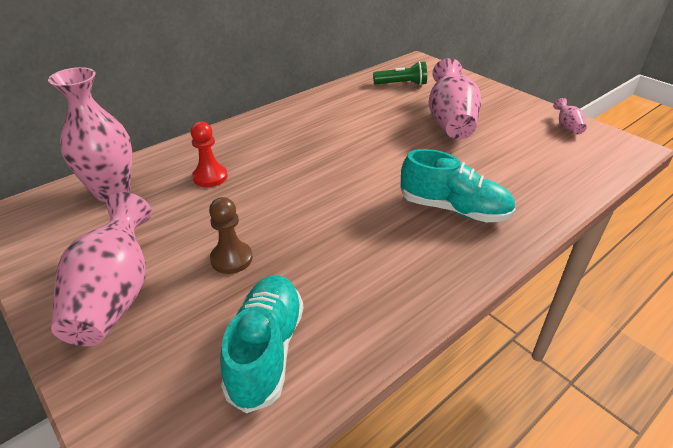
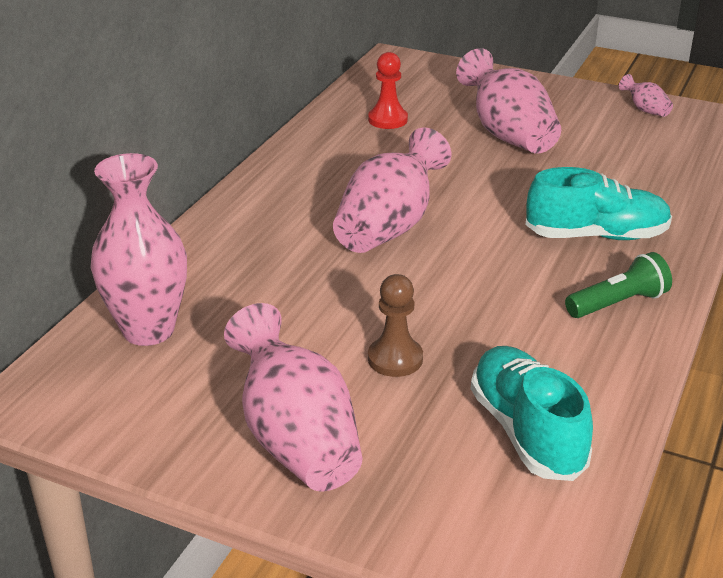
camera: 25 degrees left, 5 degrees down
(210, 177) = (265, 276): red pawn -> red pawn (387, 120)
(315, 165) = (389, 226): none -> pink vase
(401, 84) = (402, 96): green flashlight -> green flashlight (618, 303)

